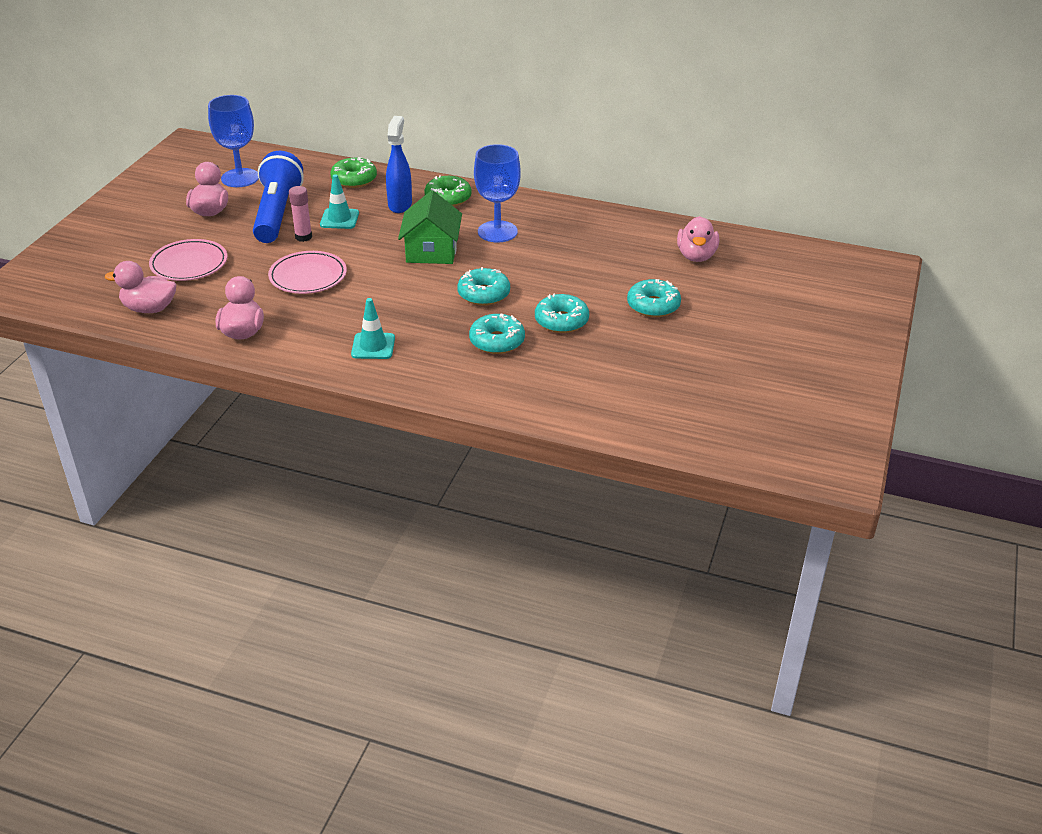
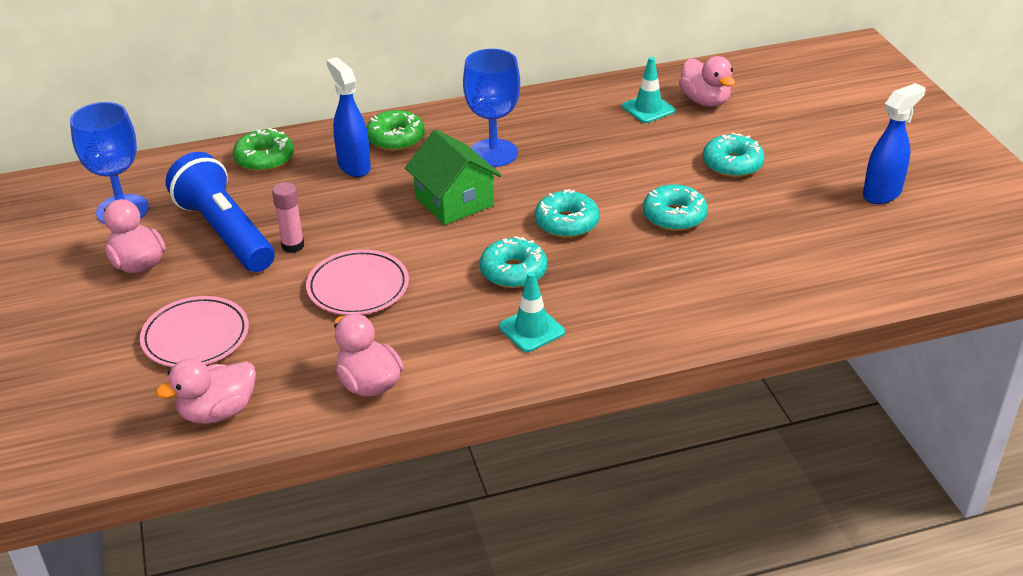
camera: 35 degrees left, 0 degrees up
(339, 219) = (307, 209): turquoise traffic cone -> turquoise traffic cone (648, 109)
(497, 341) = (643, 265): turquoise donut -> turquoise donut (513, 272)
(739, 372) = (882, 194): none -> blue spray bottle

